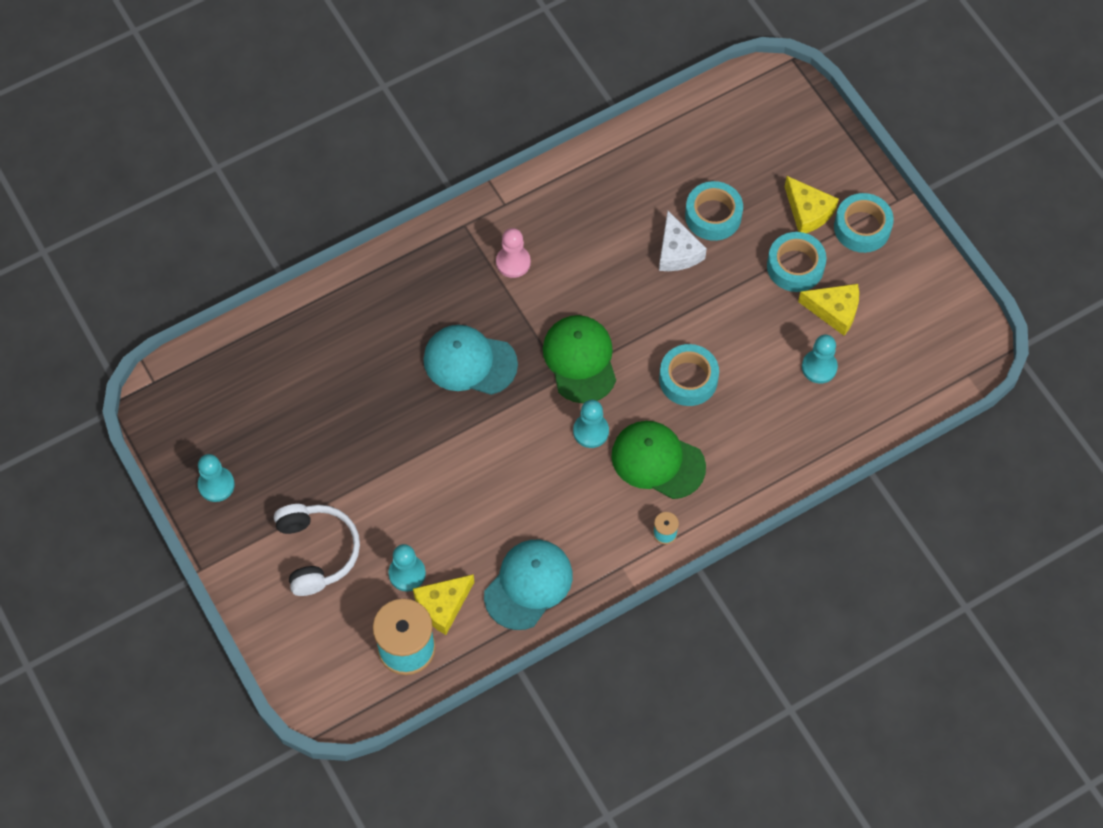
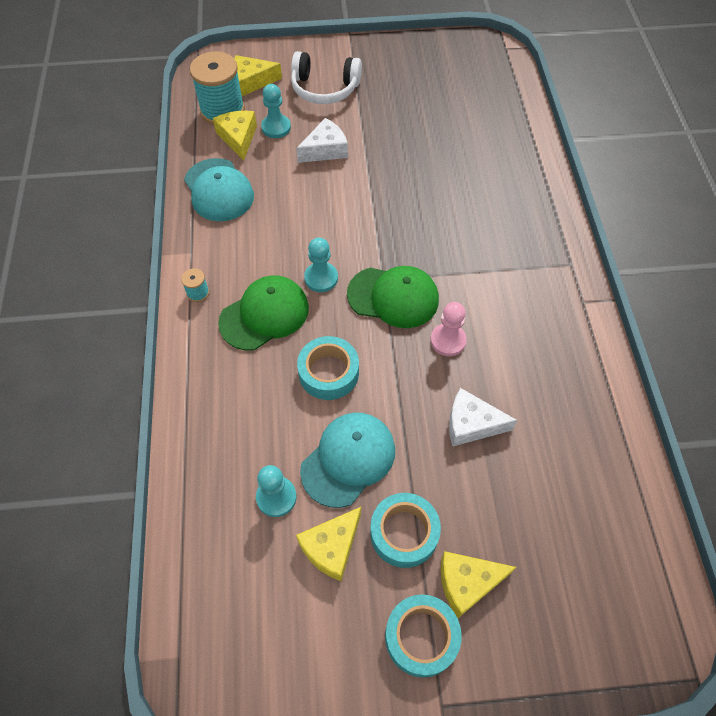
camera: 115 degrees right, 5 degrees down
(216, 485) = (407, 56): turquoise pawn -> none
(342, 640) = (252, 82): none -> yellow cheese
(417, 505) = (325, 150): none -> white cheese
(469, 362) = (431, 221): turquoise cap -> turquoise cap (348, 459)
(513, 262) = (516, 285): pink pawn -> pink pawn (448, 340)
(713, 215) = (501, 478): turquoise tape -> none

